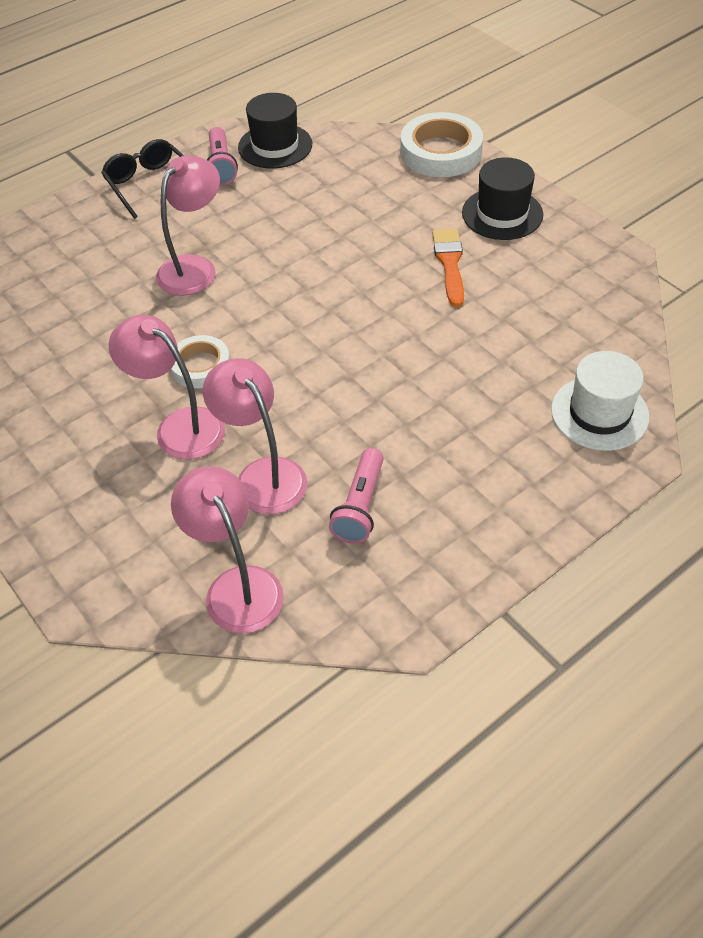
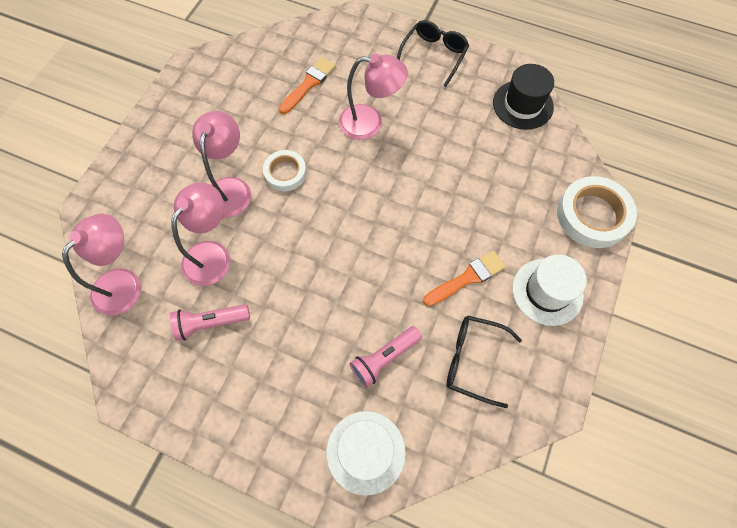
camera: 60 degrees right, 15 degrees up
(88, 301) = (308, 84): none -> orange brush
(221, 166) = (479, 84): pink flashlight -> pink flashlight (384, 358)
(502, 214) = (547, 291): black hat -> white hat
(543, 294) = (472, 360): none -> black glasses

